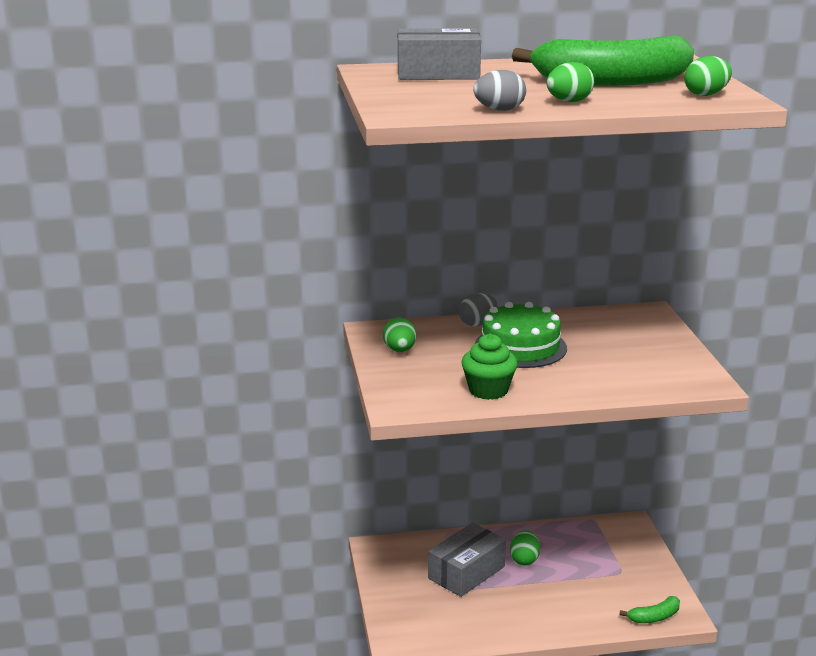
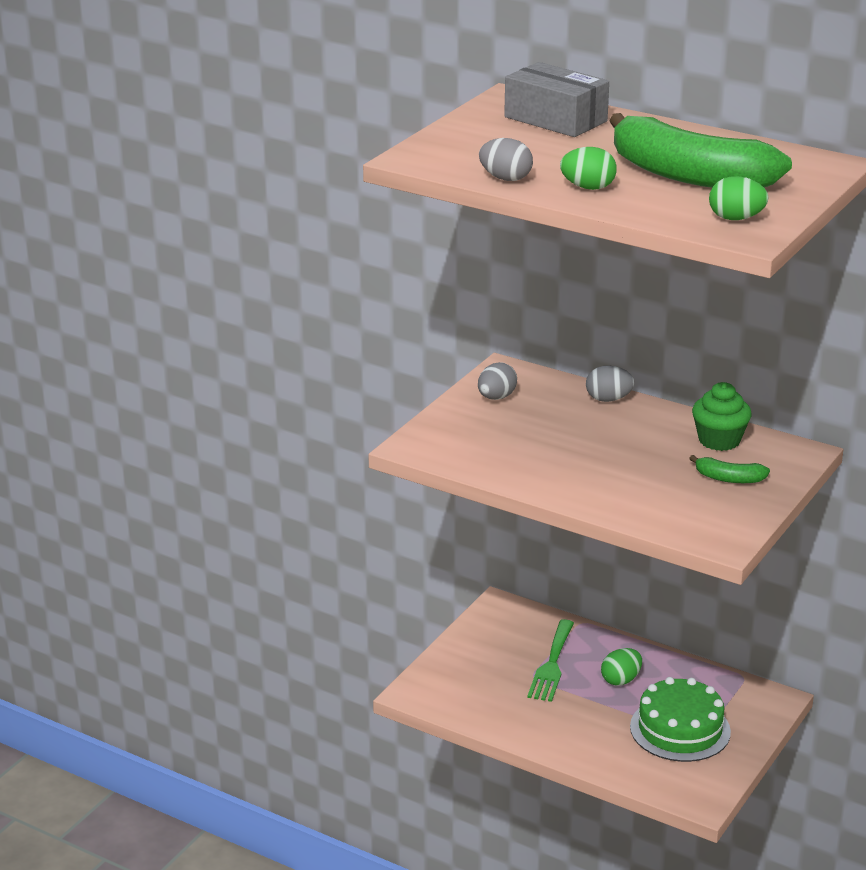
camera: 40 degrees right, 5 degrees up
(399, 350) = (496, 397): green egg -> grey egg
(466, 572) = (551, 665): grey box -> green fork
(488, 390) = (511, 463): green cupcake -> green cupcake (719, 440)
(520, 347) = (609, 436): green cake -> green cake (680, 729)
(654, 617) = (671, 787): green banana -> green banana (729, 478)

